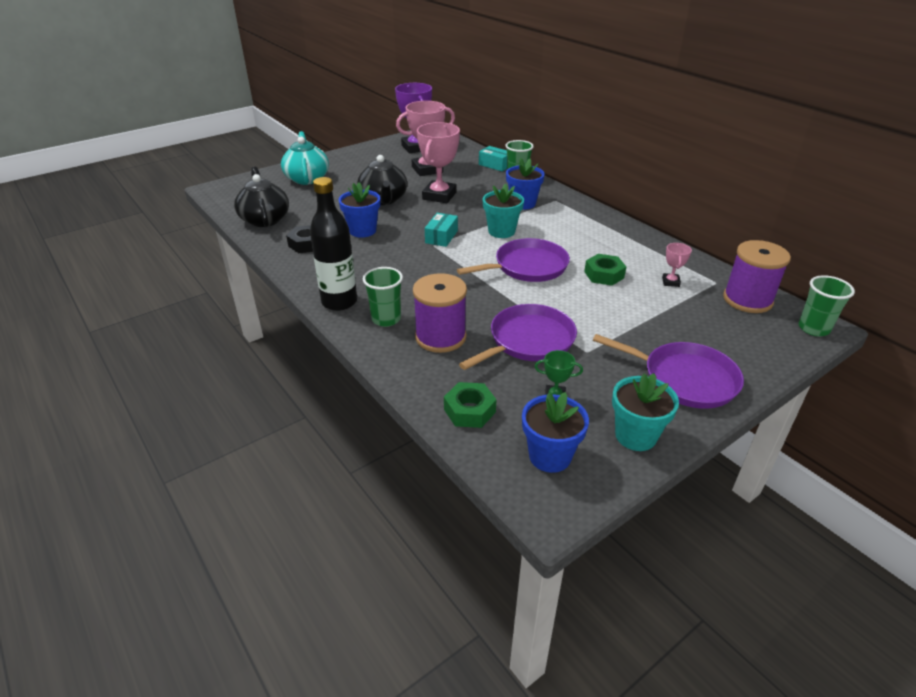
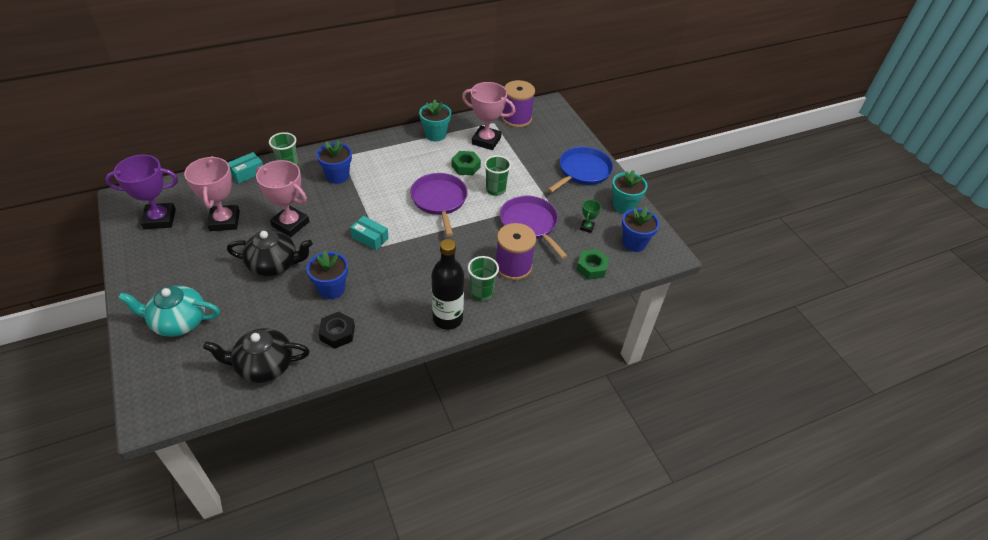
camera: 80 degrees left, 10 degrees up
(501, 231) = (379, 200): turquoise flower pot -> turquoise flower pot (435, 135)
(670, 282) = (486, 141): pink trophy -> pink trophy, size x2.15
(684, 379) = (582, 171): purple pan -> blue pan
(813, 328) = (551, 108): green cup -> green cup (495, 190)

